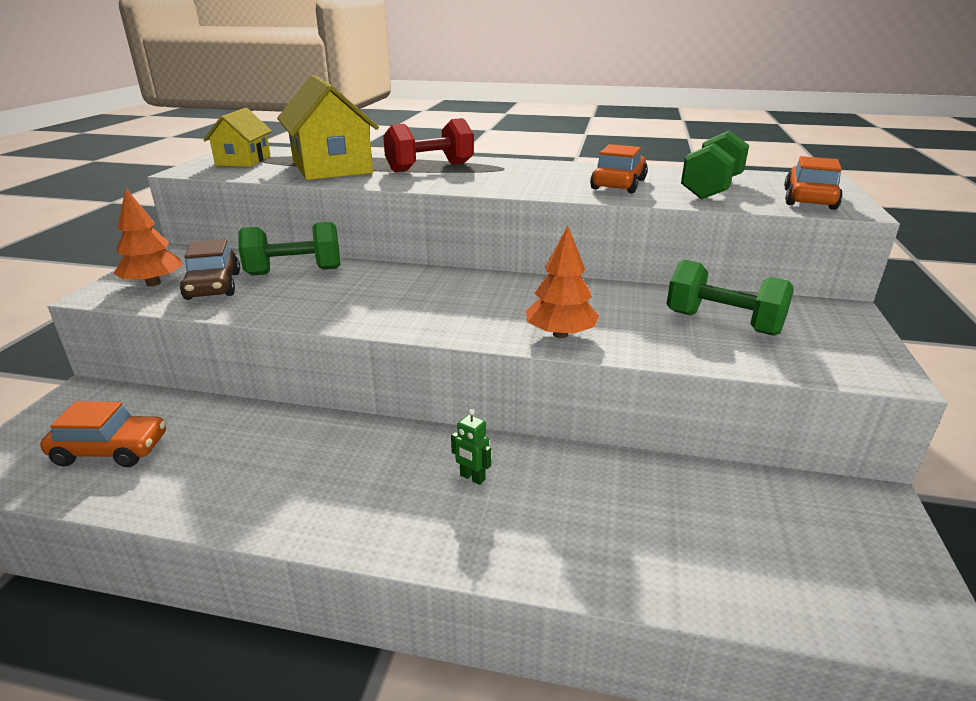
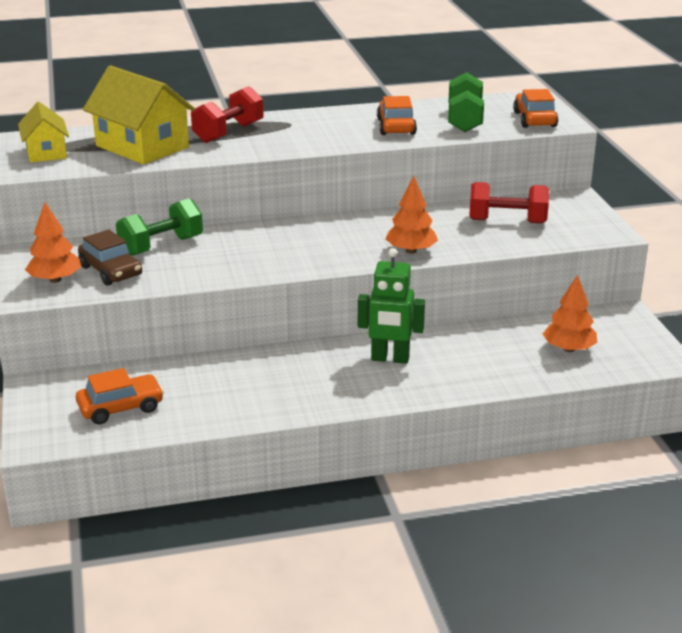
camera: 25 degrees left, 0 degrees up
(472, 478) = (390, 359): green robot -> green robot, size x2.12
(723, 323) = (507, 221): green dumbbell -> red dumbbell
(751, 543) = (568, 349): none -> orange tree

